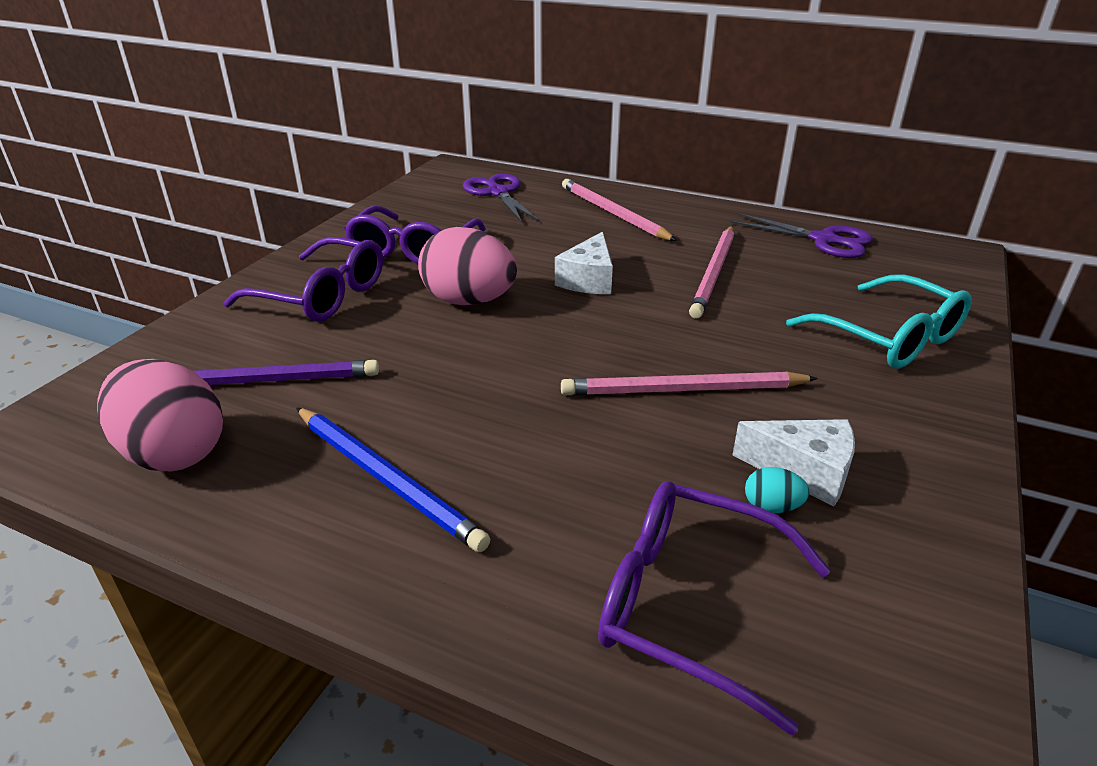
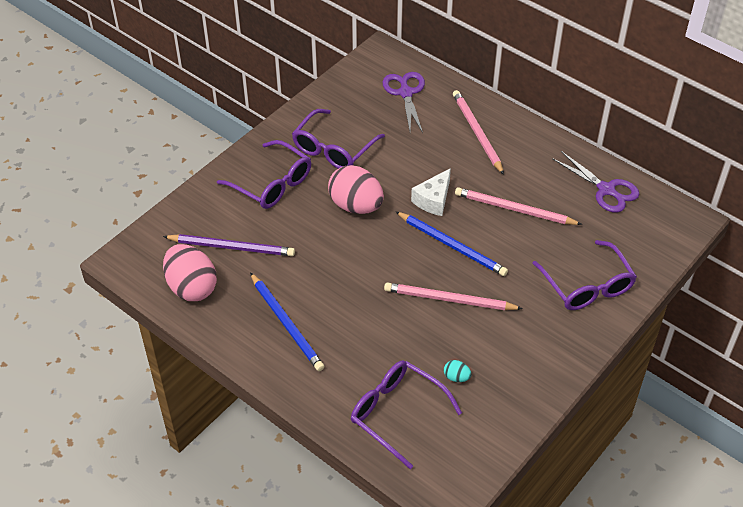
camera: 15 degrees right, 15 degrees up
(646, 323) = (452, 246): none -> blue pencil
(714, 273) = (514, 209): pink pencil -> pink pencil turned 75 degrees clockwise
(804, 471) = (483, 362): white cheese -> none
(889, 338) = (587, 286): turquoise glasses -> purple glasses

